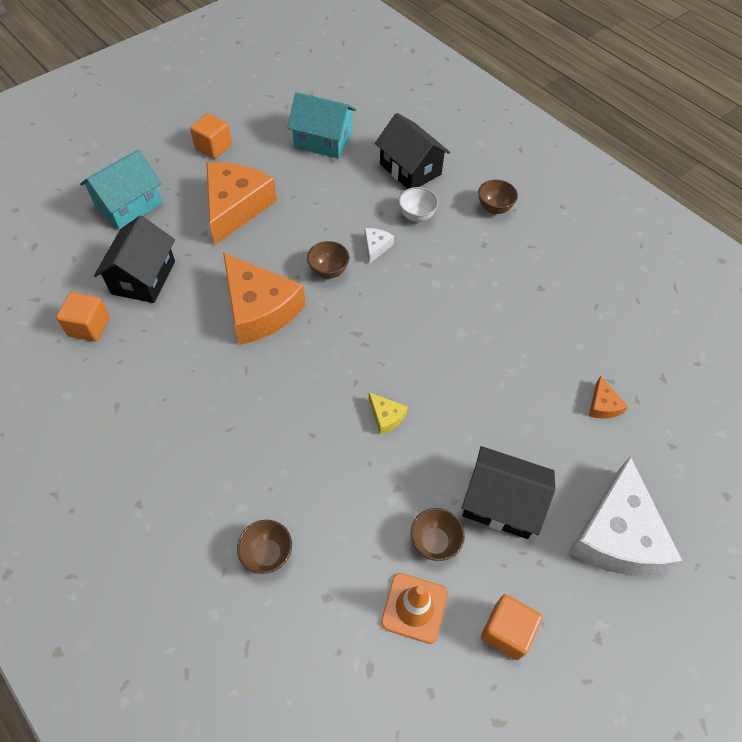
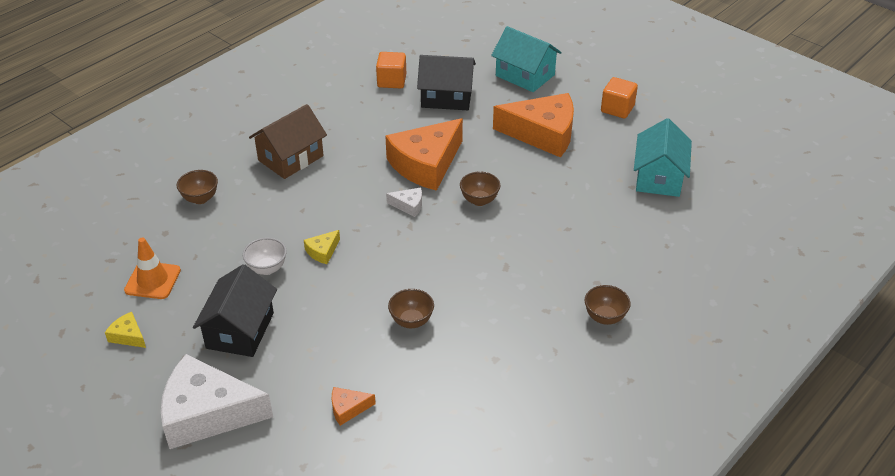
camera: 85 degrees right, 15 degrees down
(211, 444) = (290, 158): none -> brown house
(376, 247) = (519, 229): white cheese -> white cheese (408, 205)
(410, 169) = (641, 245): black house -> none
(416, 216) = (571, 255): white bowl -> white bowl (267, 268)
(434, 542) = (205, 289): brown bowl -> brown bowl (411, 321)
(506, 631) = (128, 336): orange cube -> yellow cheese

